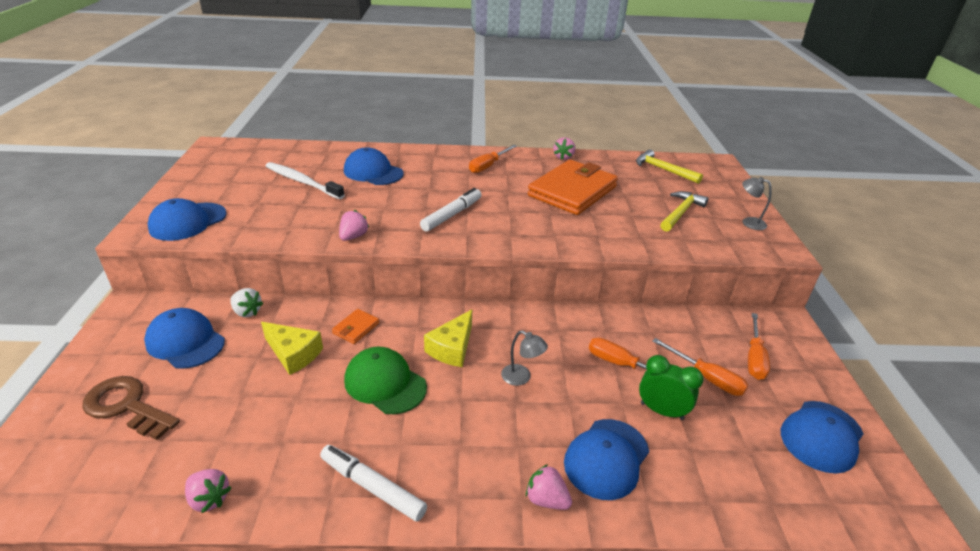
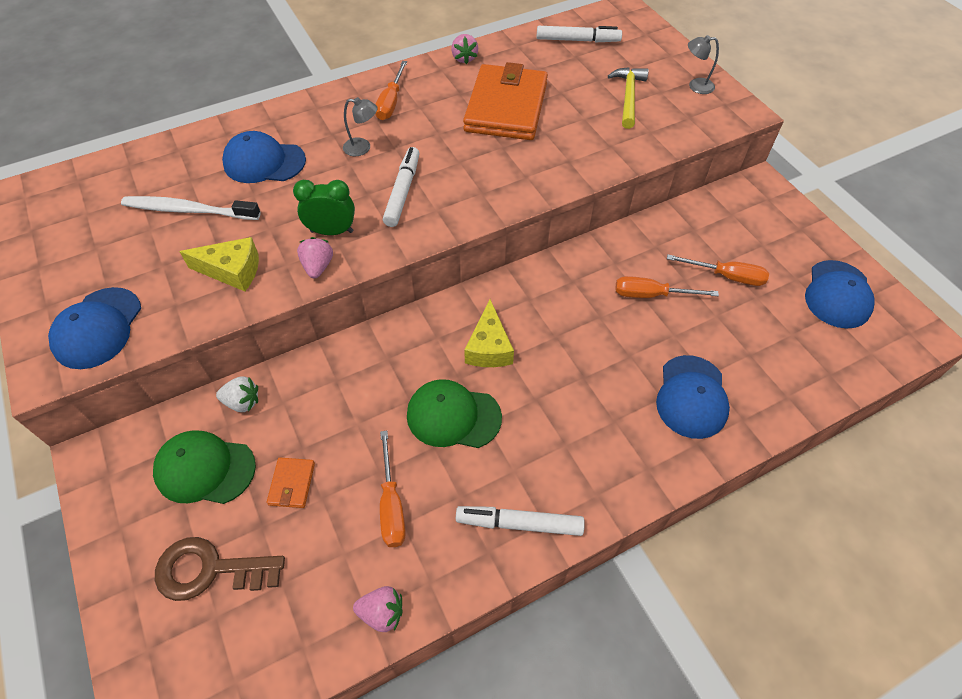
camera: 25 degrees left, 20 degrees up
(185, 342) = (205, 469): blue cap -> green cap
(293, 354) = (336, 427): yellow cheese -> yellow cheese (232, 271)
(356, 328) = (377, 368): orange wallet -> orange wallet (292, 484)
(521, 378) = (573, 350): grey lamp -> grey lamp (363, 148)
(546, 499) = (668, 459): pink strawberry -> none
(661, 411) = (709, 328): green clock -> green clock (332, 231)
(663, 170) = (577, 40): yellow hammer -> white marker
(754, 358) = (753, 237): orange screwdriver -> orange screwdriver (391, 505)

